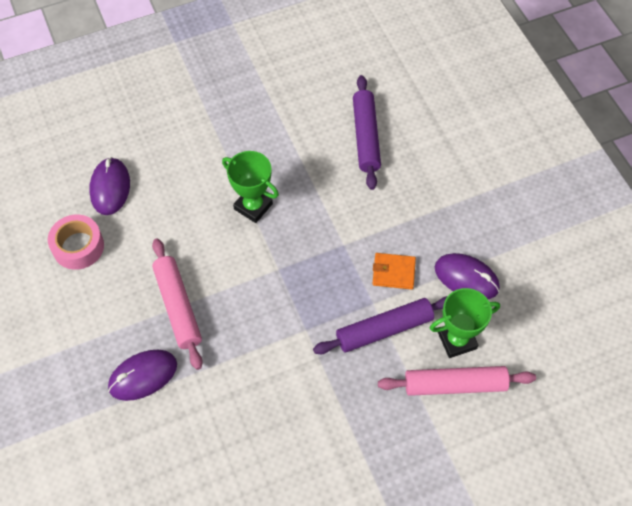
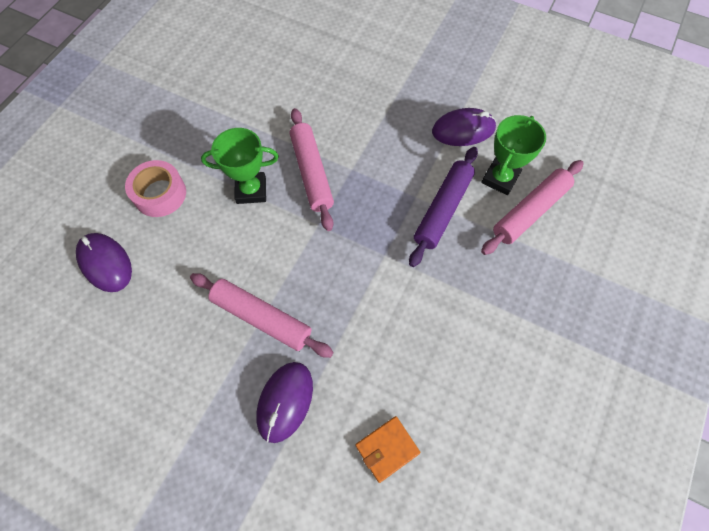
camera: 40 degrees left, 5 degrees up
(78, 247) = (119, 336): pink tape -> pink tape (160, 194)
(310, 225) = (312, 173): none -> pink rolling pin
(366, 137) = (293, 79): purple rolling pin -> none
(393, 272) = (408, 163): orange wallet -> orange wallet (387, 449)

